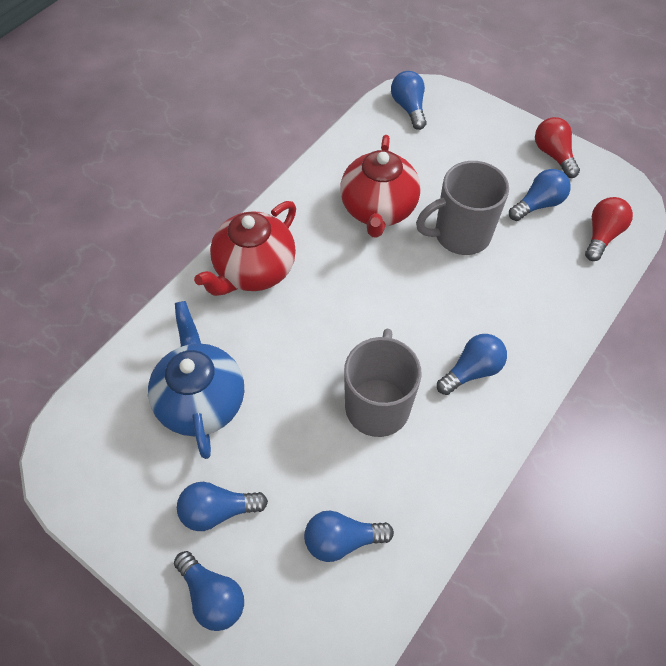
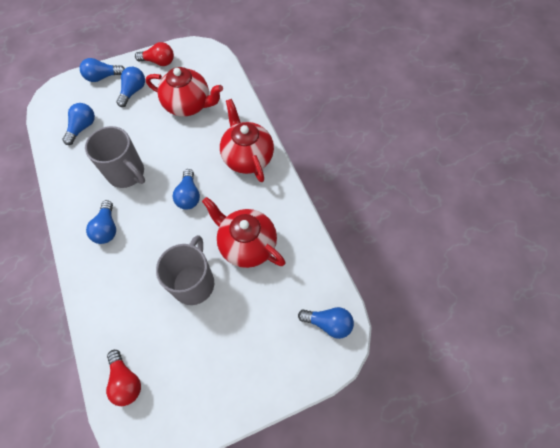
camera: 120 degrees right, 5 degrees up
(201, 400) = (188, 105): blue teapot -> red teapot
(538, 204) = (181, 355): blue light bulb -> blue light bulb (189, 196)
(553, 155) = (215, 405): red light bulb -> red light bulb (159, 62)

